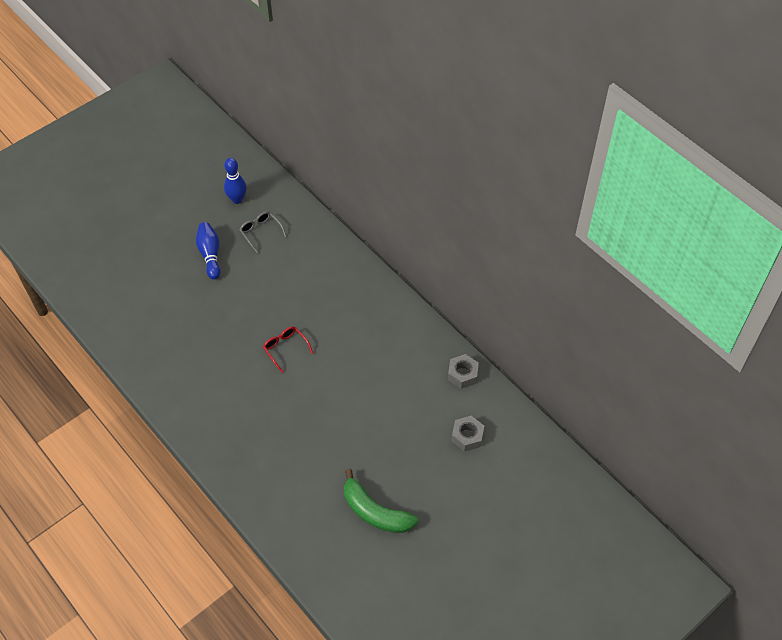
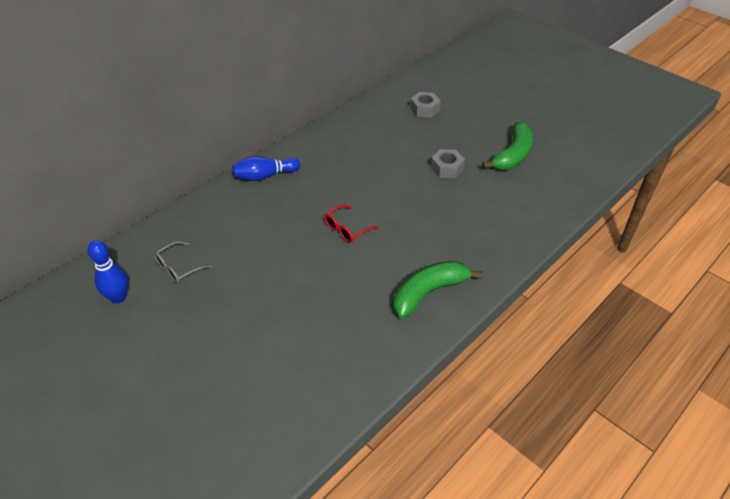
camera: 95 degrees left, 10 degrees down
(200, 403) = (428, 292): none -> green banana
(210, 255) = (209, 313): blue bowling pin -> blue bowling pin (265, 176)
(462, 374) = (363, 113): grey nut -> grey nut (447, 168)

